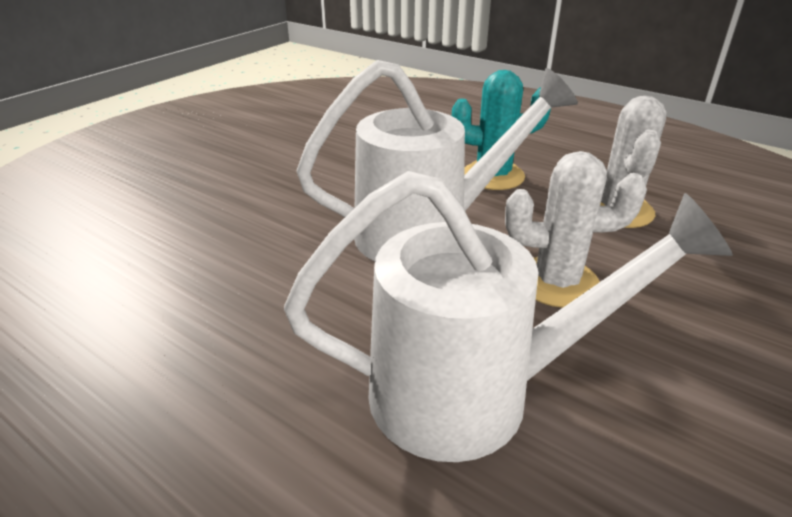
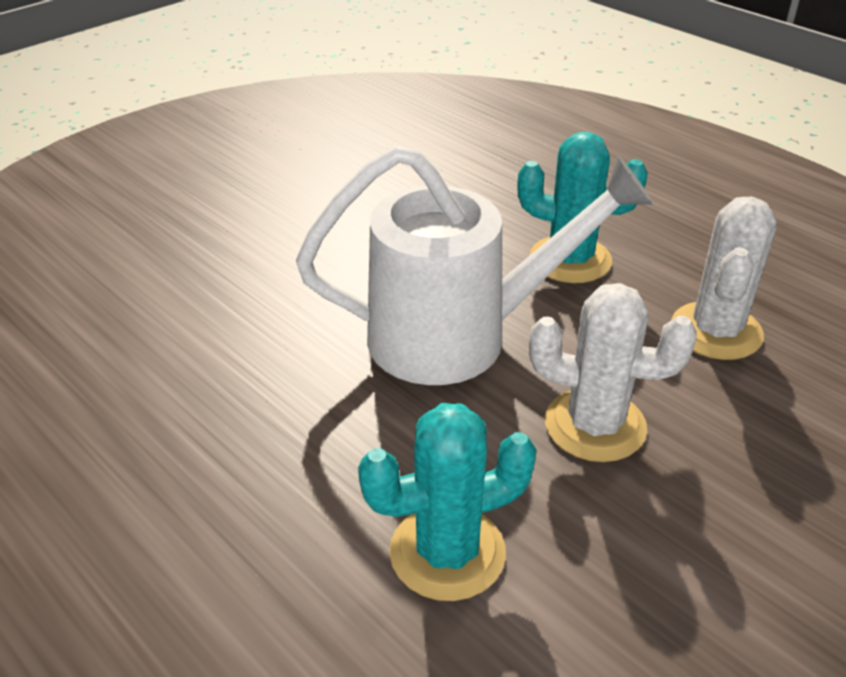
camera: 10 degrees right, 5 degrees up
(473, 394) = (447, 552): white watering can -> turquoise cactus

